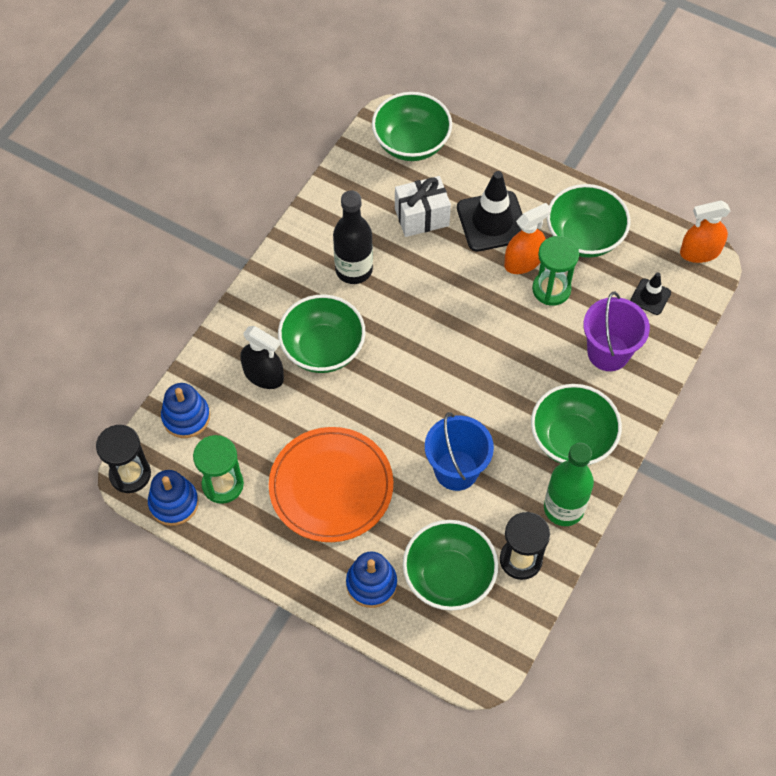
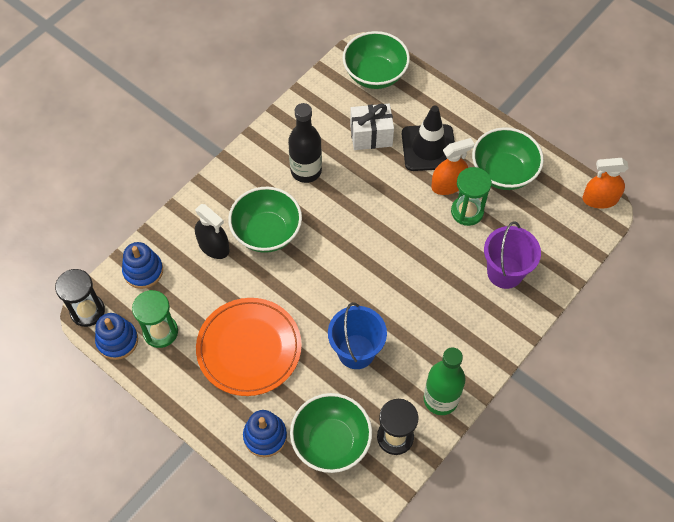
camera: 10 degrees right, 0 degrees up
(571, 439) = (459, 341): green bowl -> none
(650, 297) = (550, 230): black traffic cone -> none

